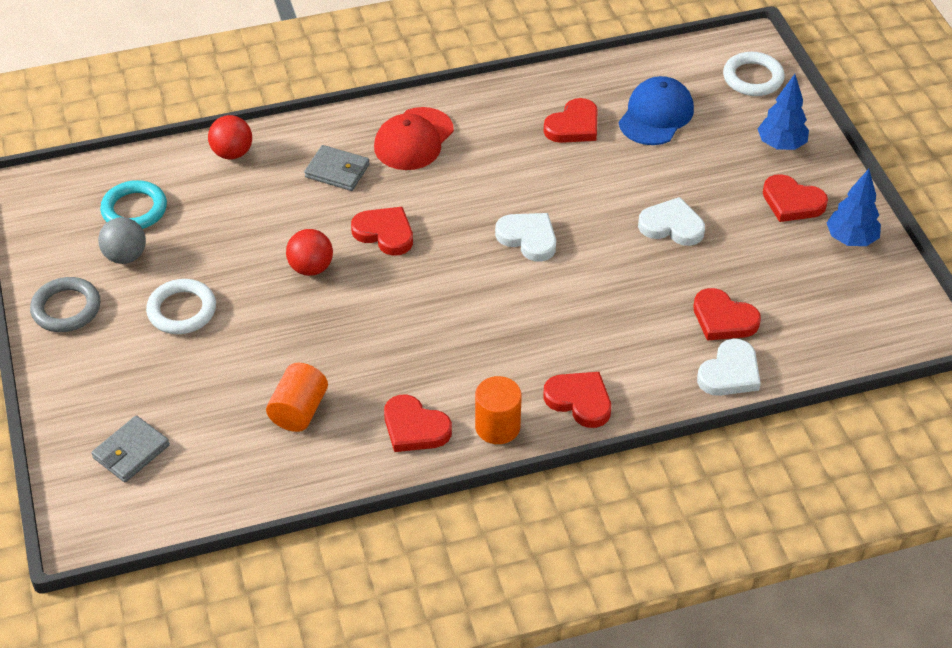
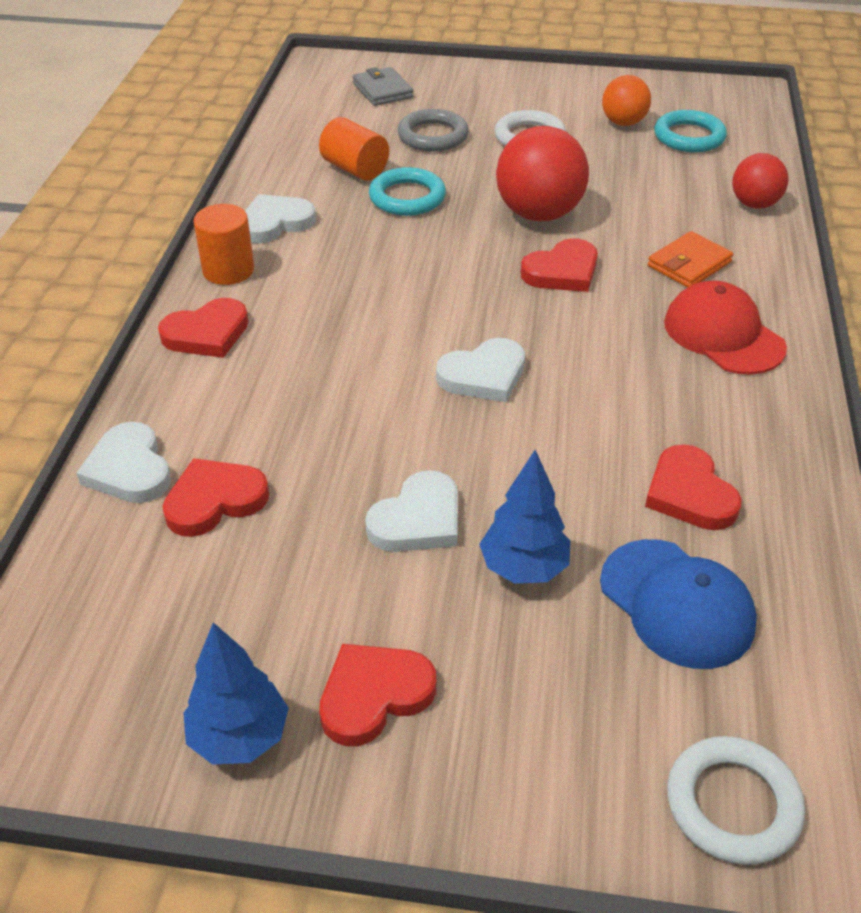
camera: 115 degrees right, 5 degrees down
(66, 308) = (572, 88): grey ring -> grey ring (433, 136)
(125, 256) = (623, 123): grey ball -> orange ball
(311, 268) = (539, 214): red ball -> red ball, size x1.68
(328, 357) = (407, 197): none -> turquoise ring
(337, 171) = (689, 264): grey wallet -> orange wallet
(414, 428) = (275, 223): red heart -> white heart
(781, 145) = (520, 753): blue tree -> blue tree (523, 568)

